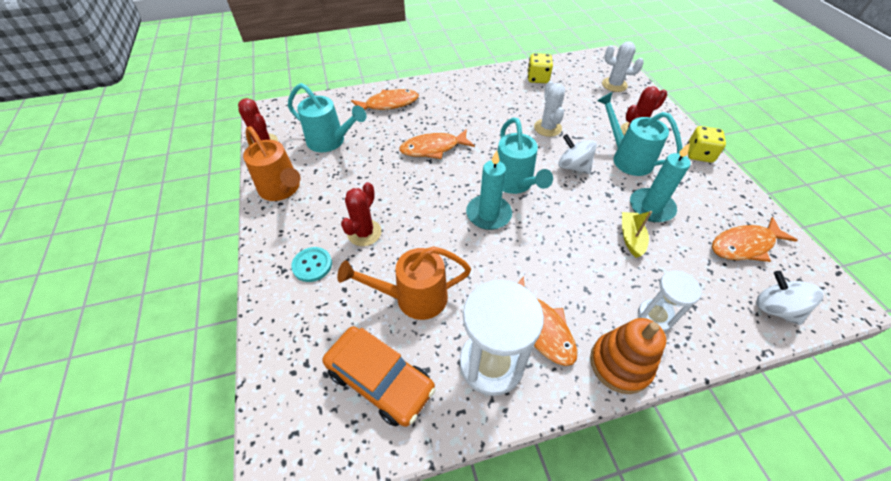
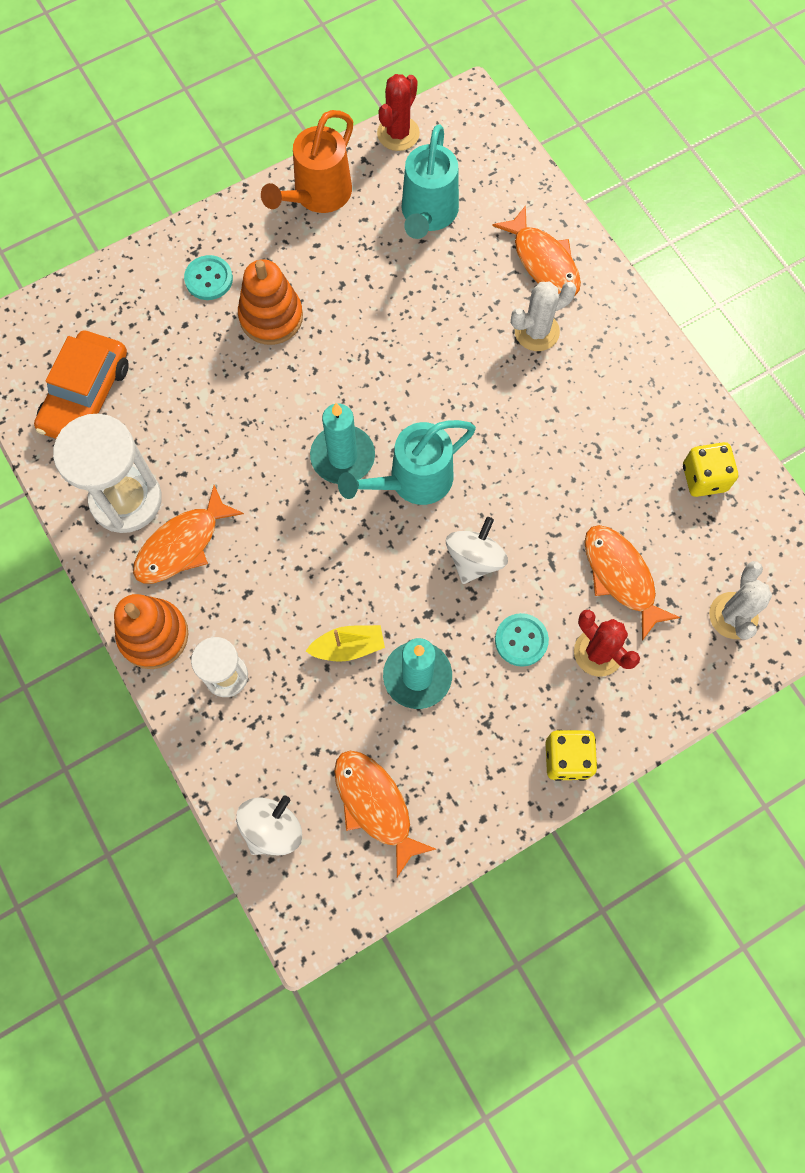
camera: 75 degrees right, 20 degrees up
(364, 233) = (271, 317): red cactus -> orange stacking toy
(413, 298) = (189, 399): orange watering can -> none
(433, 148) = (455, 354): orange fish -> orange fish (621, 577)
(547, 128) = (560, 511): white cactus -> white cactus (536, 331)
(627, 158) = (521, 640): turquoise watering can -> turquoise button

